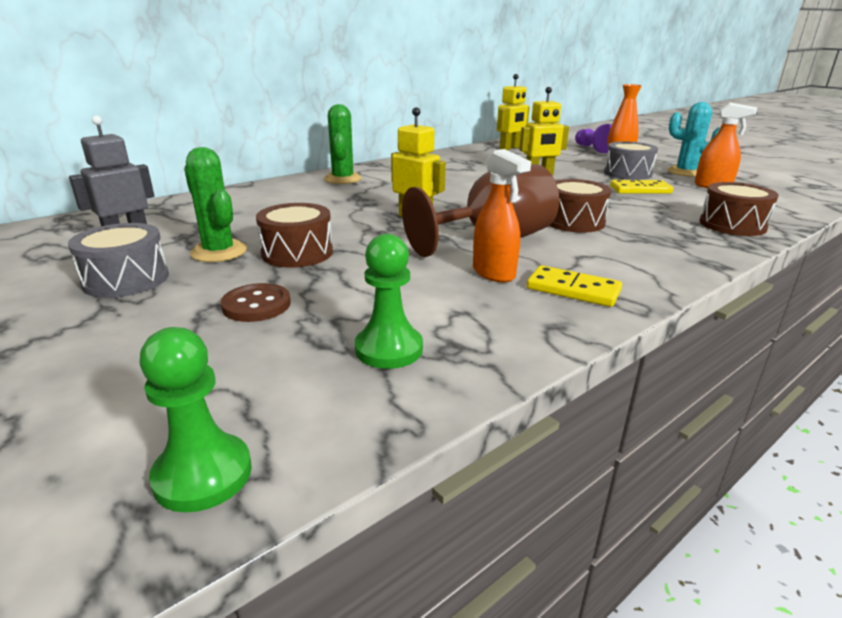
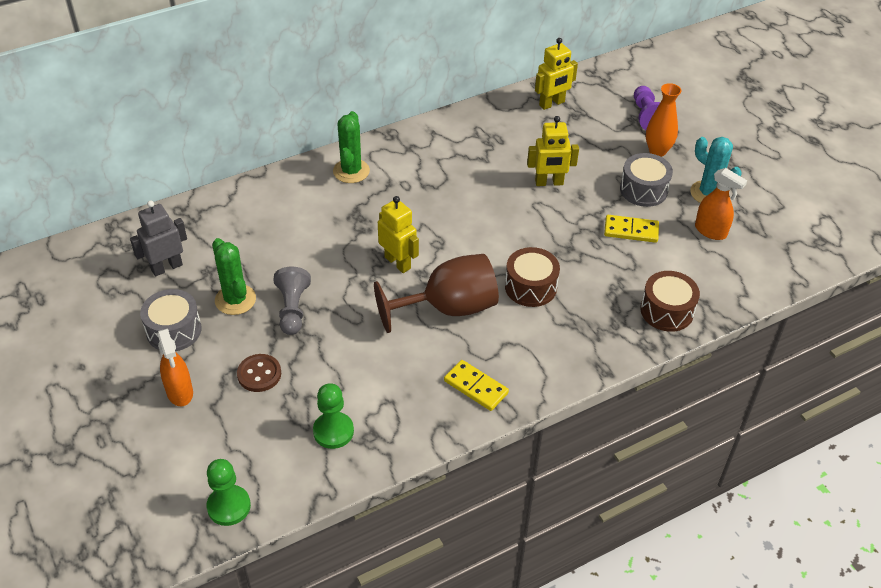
camera: 10 degrees right, 20 degrees up
(297, 253) = (292, 309): brown drum -> grey pawn
(494, 273) = (429, 358): orange spray bottle -> orange spray bottle (180, 392)

